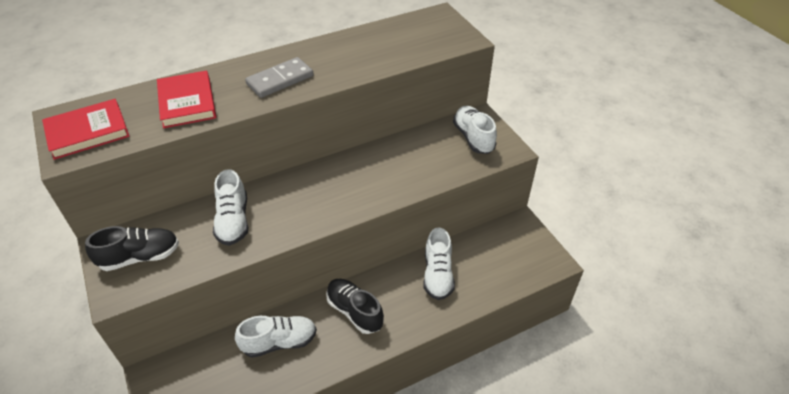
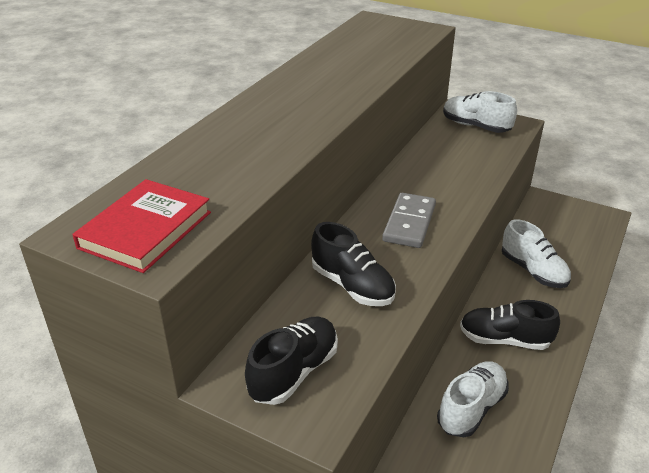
camera: 35 degrees left, 10 degrees down
(187, 102) = (231, 159): red book -> none
(233, 221) = (352, 286): white shoe -> black shoe
(280, 80) = (304, 107): grey domino -> grey domino (409, 223)

